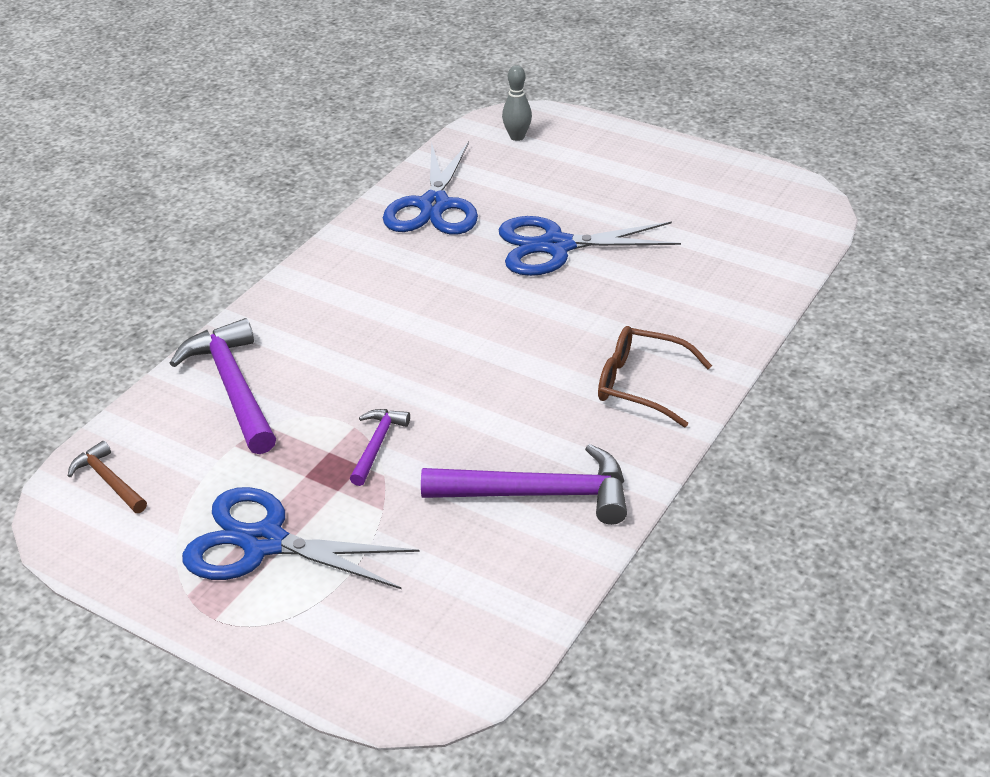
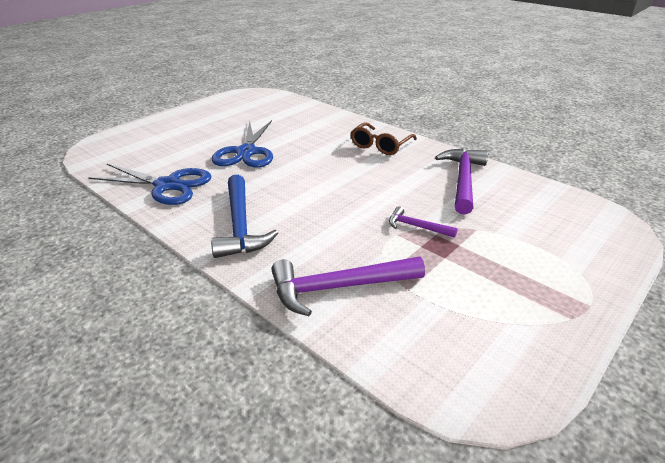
camera: 80 degrees left, 5 degrees down
(108, 481) = (446, 367): brown hammer -> none
(264, 543) = (512, 279): blue scissors -> none
(350, 287) = (240, 225): none -> blue hammer
(517, 137) = (115, 151): grey bowling pin -> none

